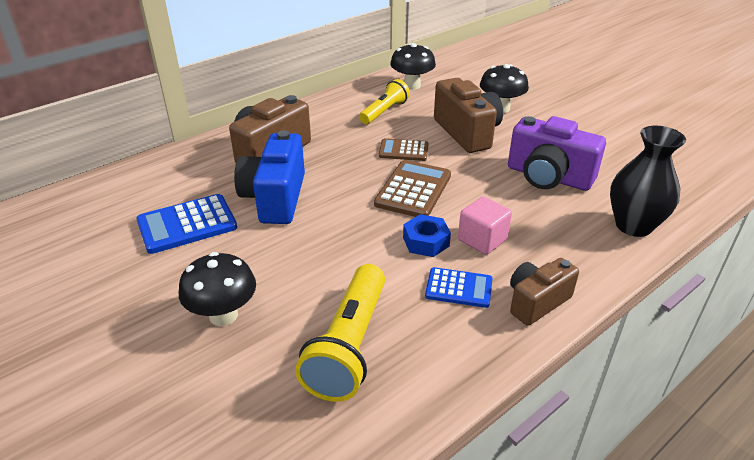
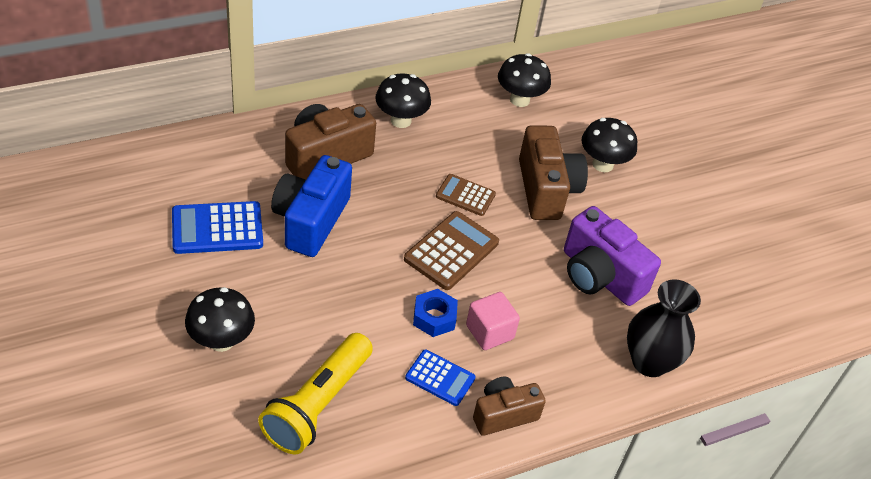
camera: 10 degrees right, 10 degrees up
(323, 116) = (401, 120): none -> black mushroom
(384, 112) = (470, 132): yellow flashlight -> none

